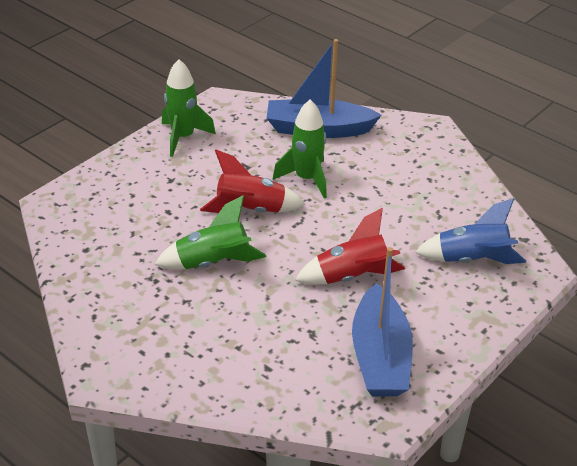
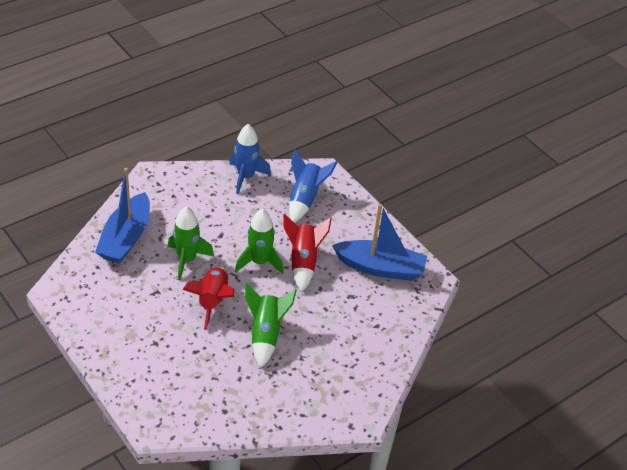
camera: 80 degrees left, 5 degrees up
(183, 137) = (99, 325): green rocket -> green rocket (259, 262)
(478, 200) = (246, 177): none -> blue rocket

